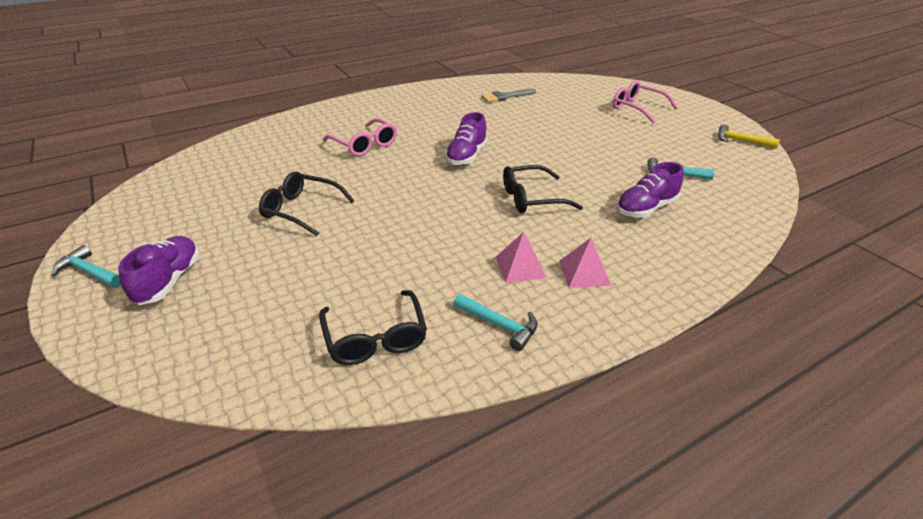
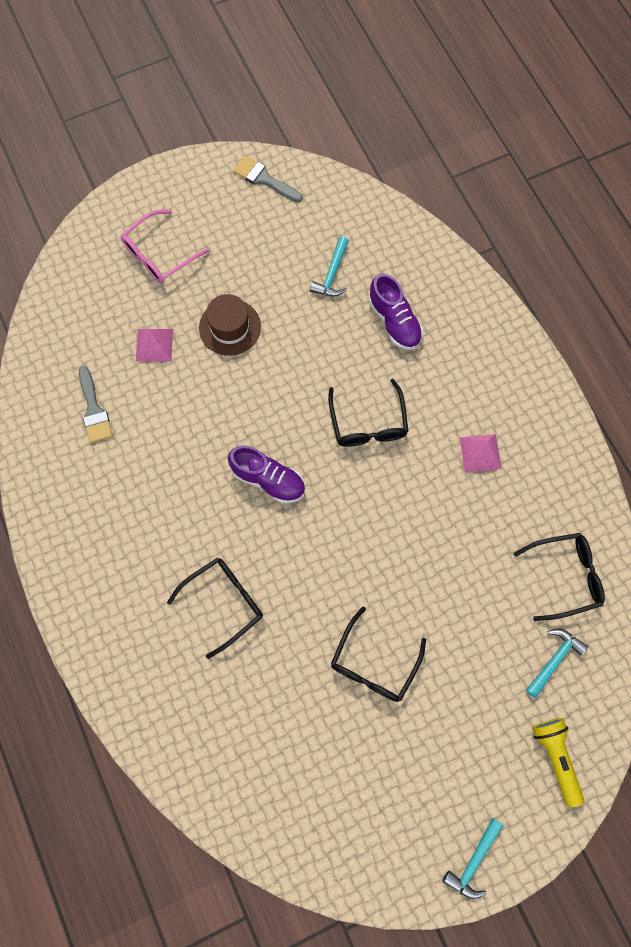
camera: 85 degrees left, 35 degrees up
(161, 331) = (555, 758): none -> yellow flashlight
(169, 281) = (490, 773): purple shoe -> none
(365, 145) = (224, 602): pink glasses -> black glasses
(499, 325) = (552, 480): turquoise hammer -> turquoise hammer (554, 660)
(584, 272) = (490, 402): pink pyramid -> pink pyramid (154, 345)
(593, 135) = (230, 327): none -> brown hat
(741, 141) = (264, 179): yellow hammer -> grey brush

